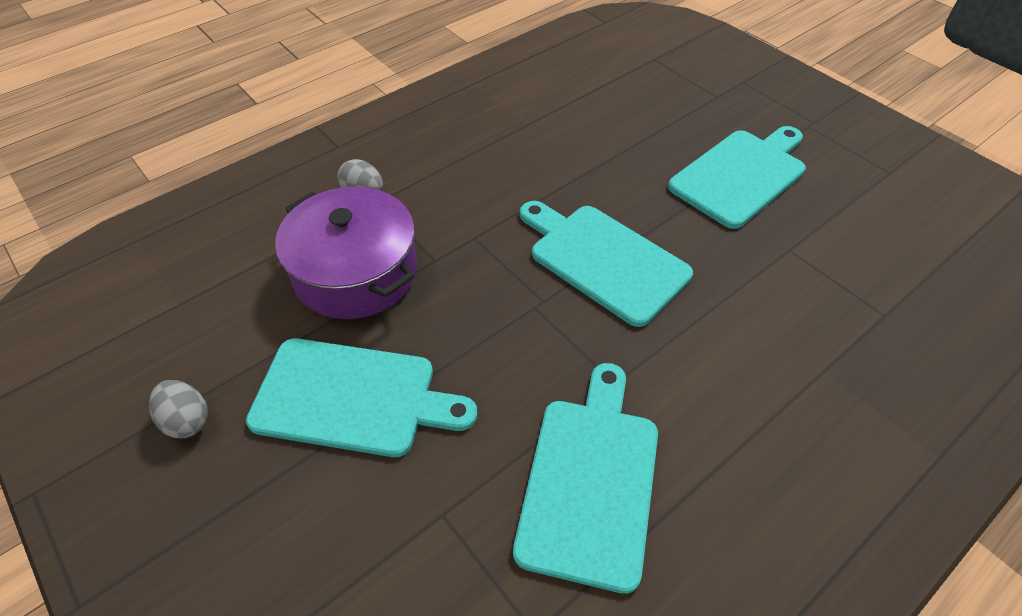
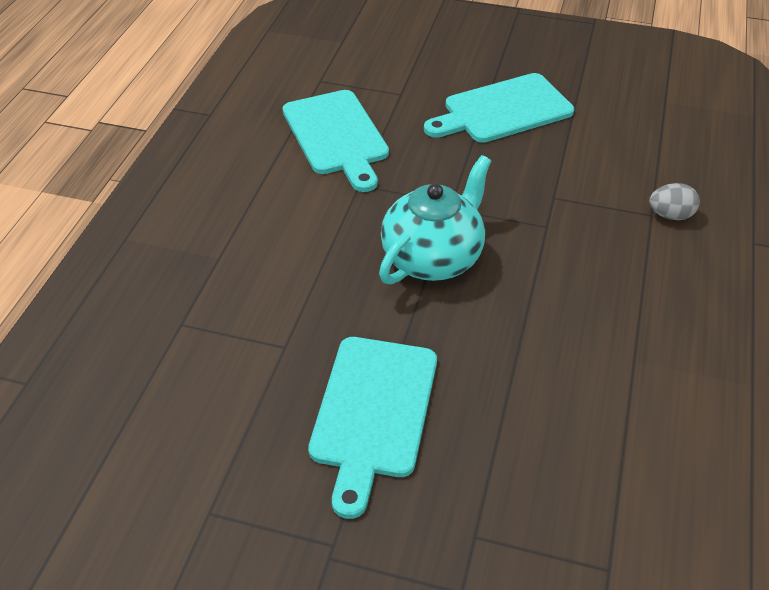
camera: 145 degrees right, 5 degrees down
(187, 420) = (571, 67): grey egg -> none
(356, 272) = (593, 164): purple pot -> none
(603, 260) = (433, 258): turquoise cutting board -> turquoise teapot

